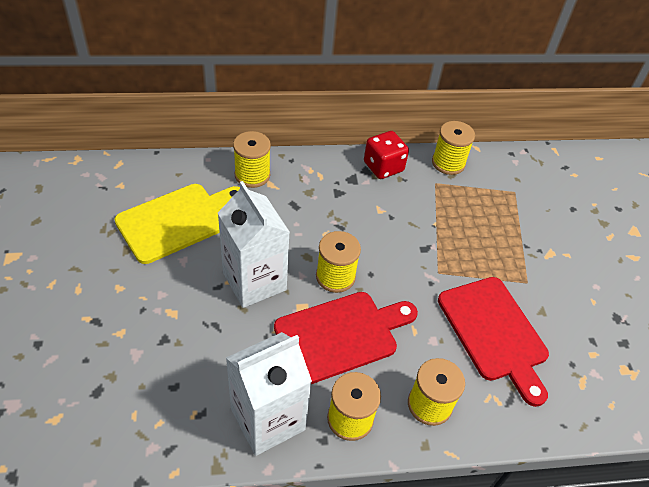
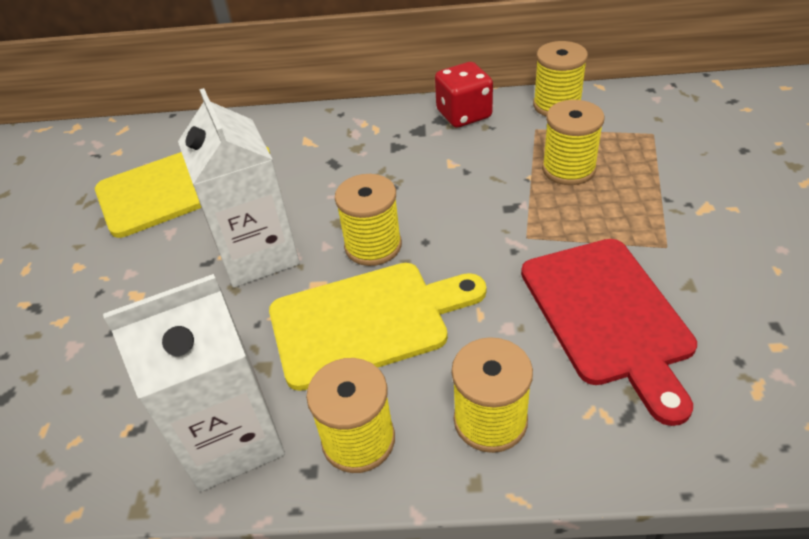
camera: 15 degrees right, 5 degrees down
(252, 175) = (285, 132): yellow spool -> yellow spool (568, 169)
(341, 335) = (367, 321): red cutting board -> yellow cutting board

